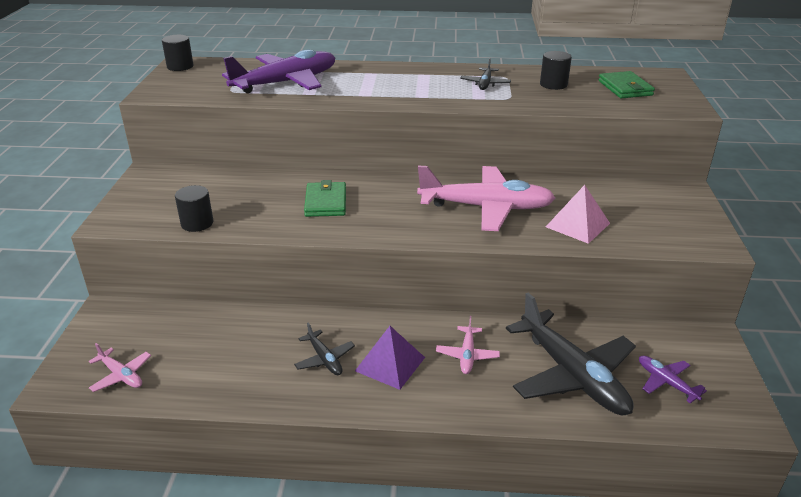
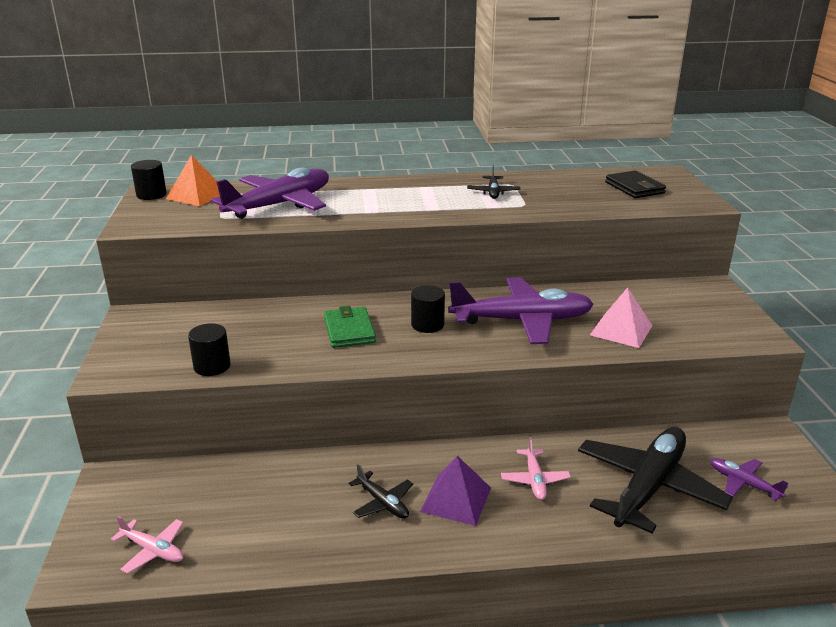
camera: 10 degrees left, 5 degrees down
(218, 69) = (197, 195): none -> orange pyramid
(486, 207) = (522, 321): pink plane -> purple plane
(553, 84) = (562, 189): black cylinder -> black cylinder (427, 325)
(572, 375) = (648, 487): black plane -> black plane turned 105 degrees counterclockwise
(625, 88) = (634, 188): green wallet -> black wallet

